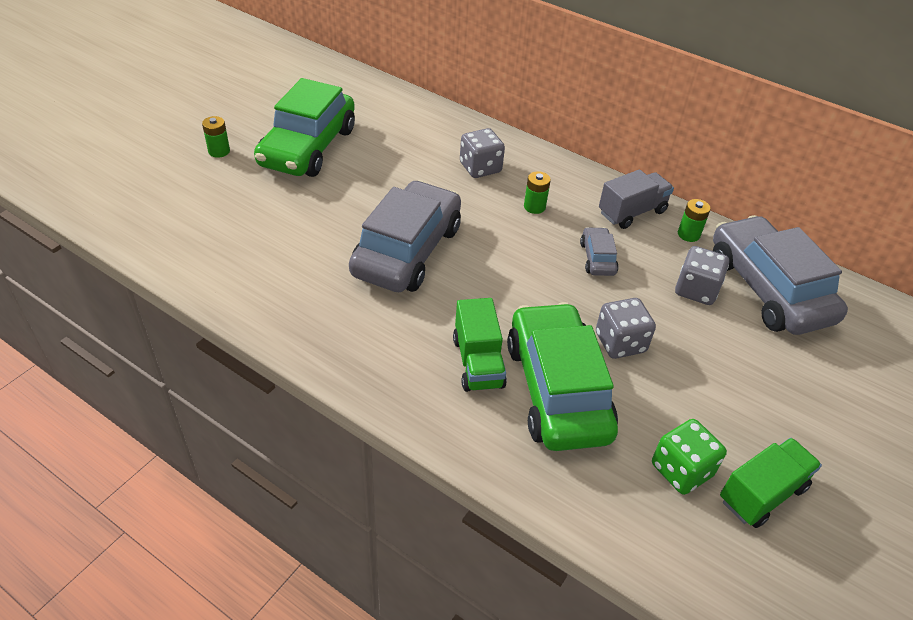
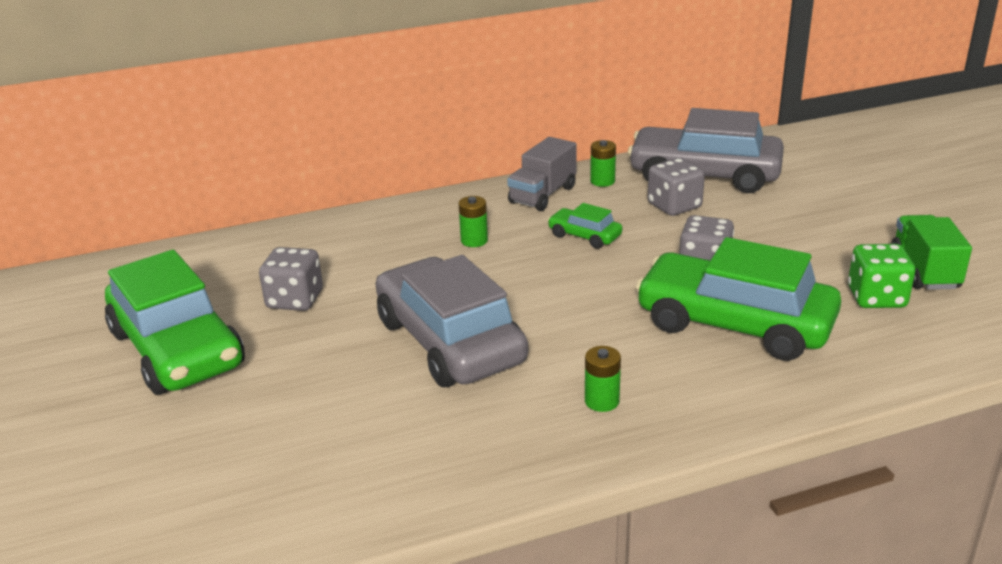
camera: 50 degrees left, 15 degrees down
(219, 151) = (77, 426): green battery -> green battery (601, 401)
(478, 362) = (660, 357): green truck -> none
(480, 168) = (375, 248): grey dice -> grey dice (295, 300)
(597, 258) = (584, 236): grey car -> green car
(632, 212) = (543, 195): grey truck -> grey truck turned 150 degrees counterclockwise

